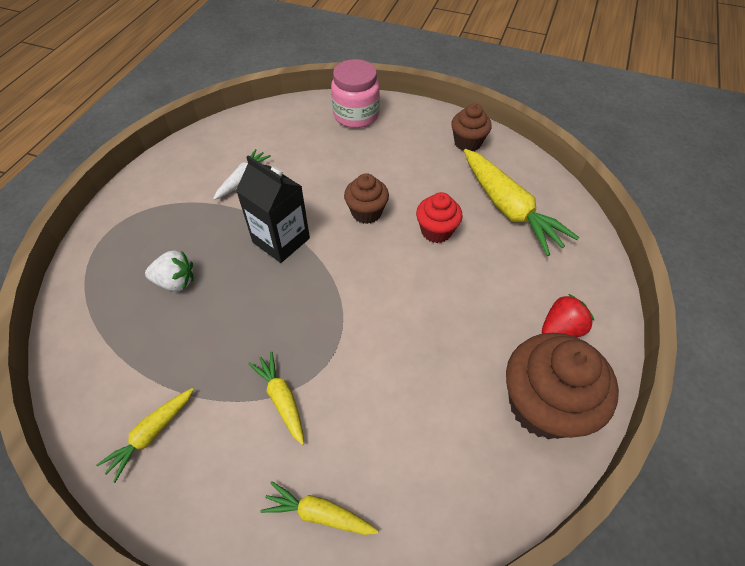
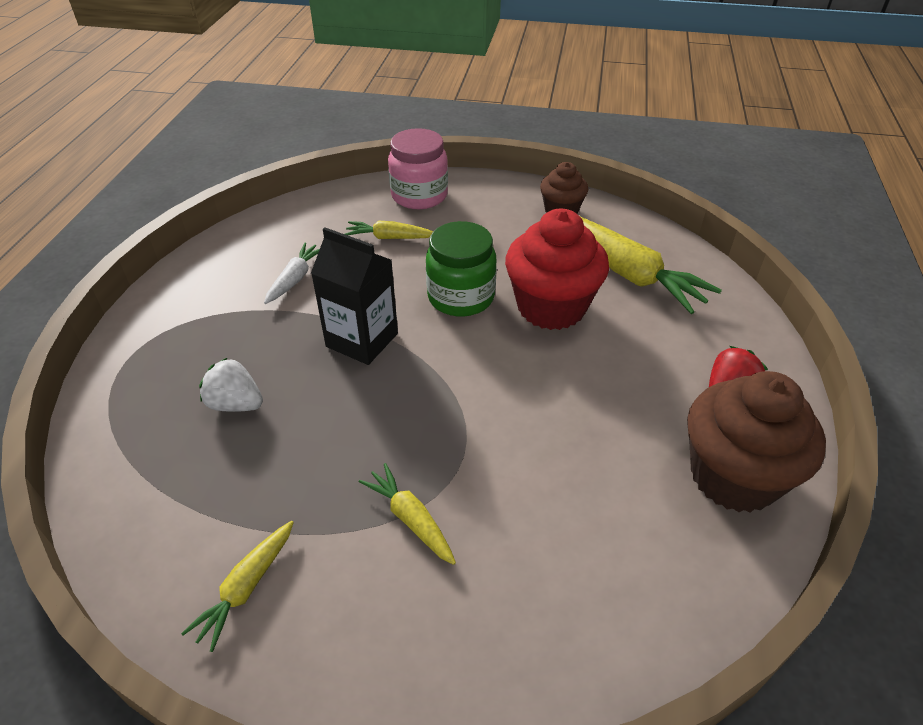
camera: 10 degrees left, 10 degrees down
(176, 282) = (236, 404): white strawberry -> white strawberry turned 150 degrees counterclockwise
(319, 513) = (495, 645): yellow carrot -> yellow carrot (389, 238)
(366, 212) = (461, 297): brown cupcake -> green jar
(436, 231) = (551, 307): red cupcake -> red cupcake, size x1.78

